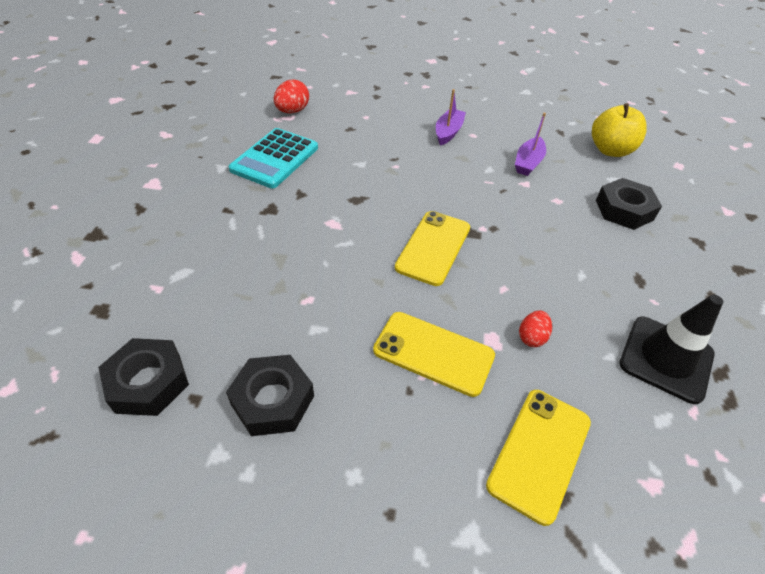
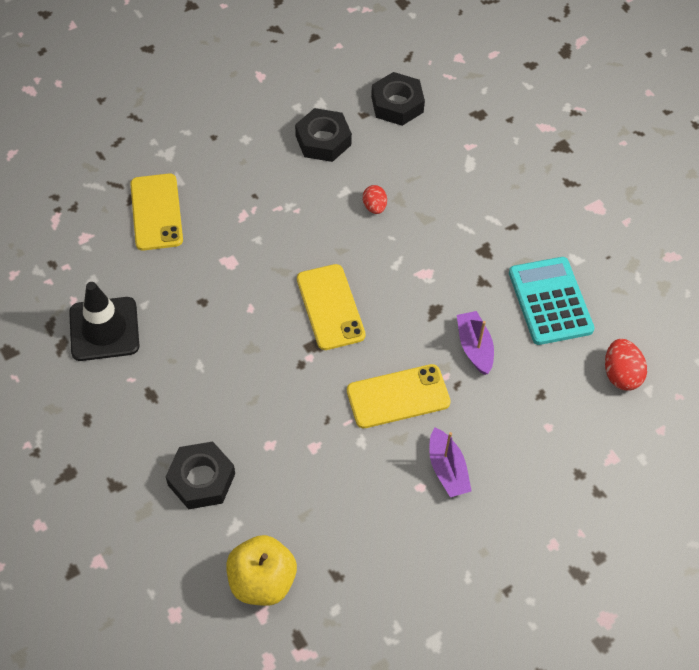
camera: 140 degrees right, 10 degrees up
(433, 353) = (259, 226): yellow phone -> yellow phone (398, 397)
(528, 163) = (332, 482): purple boat -> purple boat (474, 347)
(532, 337) = (204, 281): red egg -> red egg (374, 207)

